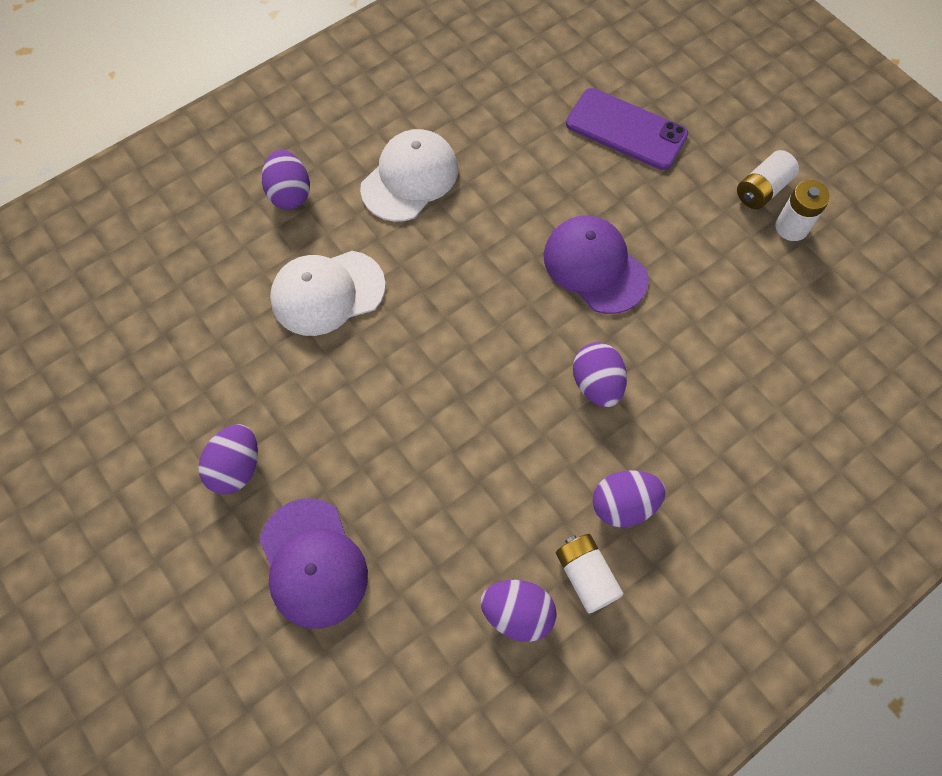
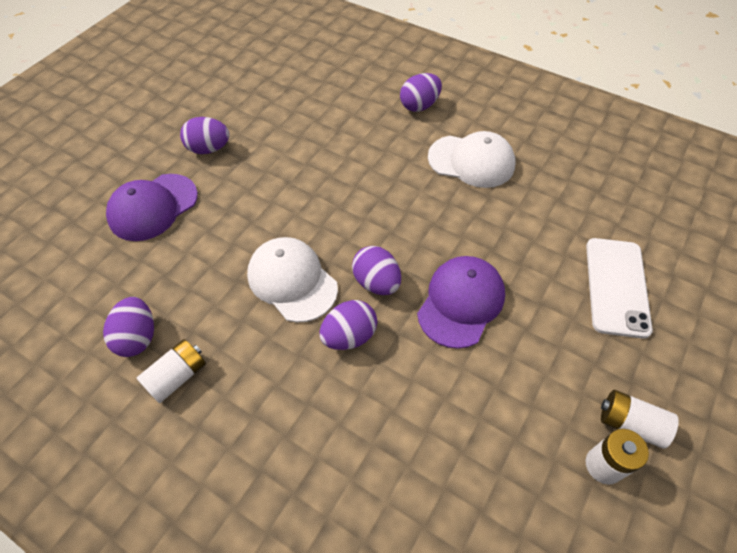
camera: 70 degrees right, 10 degrees down
(327, 293) = (353, 149): white cap -> white cap (292, 281)
(623, 505) = (246, 387): purple egg -> purple egg (376, 282)
(626, 129) = (616, 286): purple phone -> white phone

